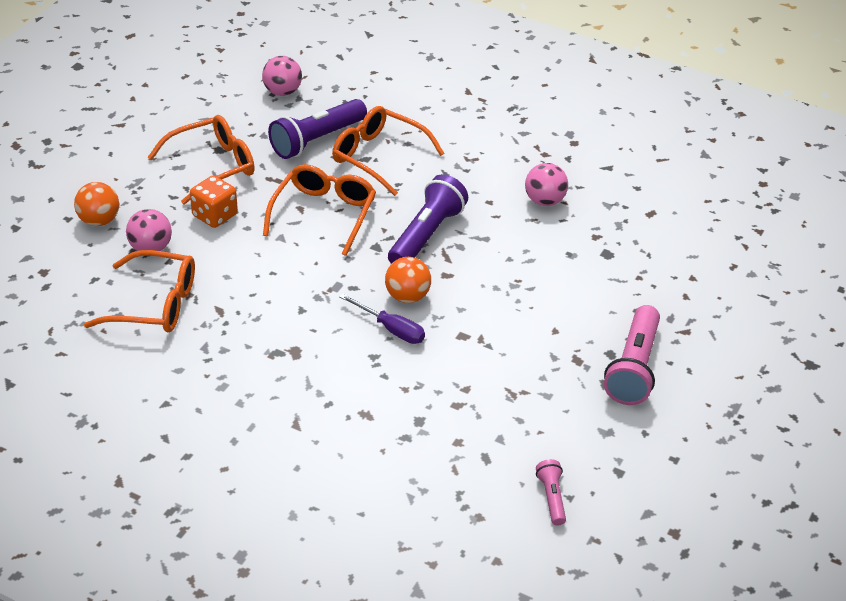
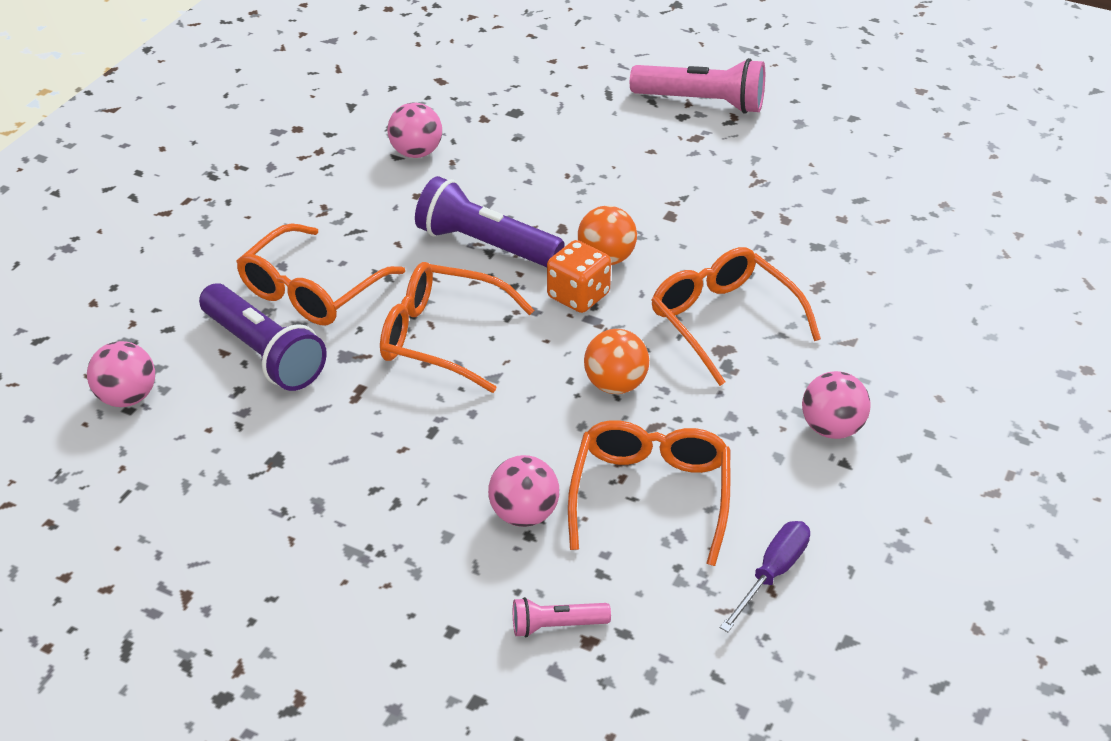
camera: 90 degrees left, 0 degrees up
(99, 221) = (457, 587): orange ball -> orange ball (615, 385)
(201, 401) = (832, 428): none -> pink ball
(212, 166) = (320, 463): orange glasses -> orange glasses (724, 321)
(215, 215) = (444, 449): orange dice -> orange dice (578, 296)
(391, 329) = (668, 270): purple screwdriver -> purple screwdriver (772, 574)
(552, 498) = (902, 158): pink flashlight -> pink flashlight (556, 625)

